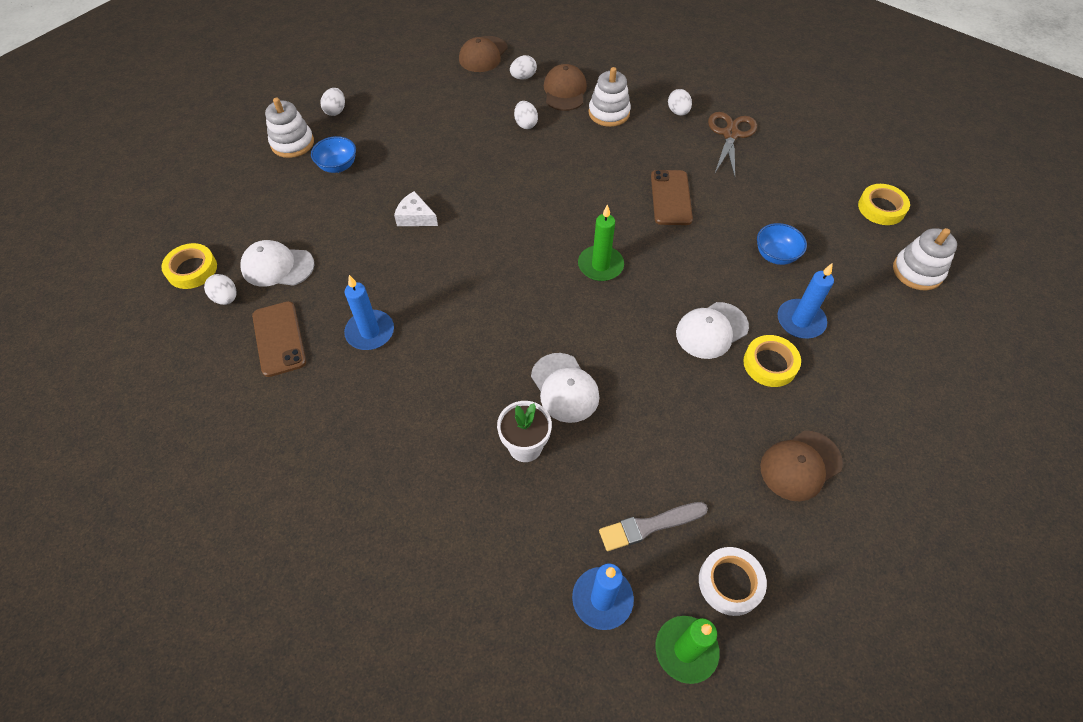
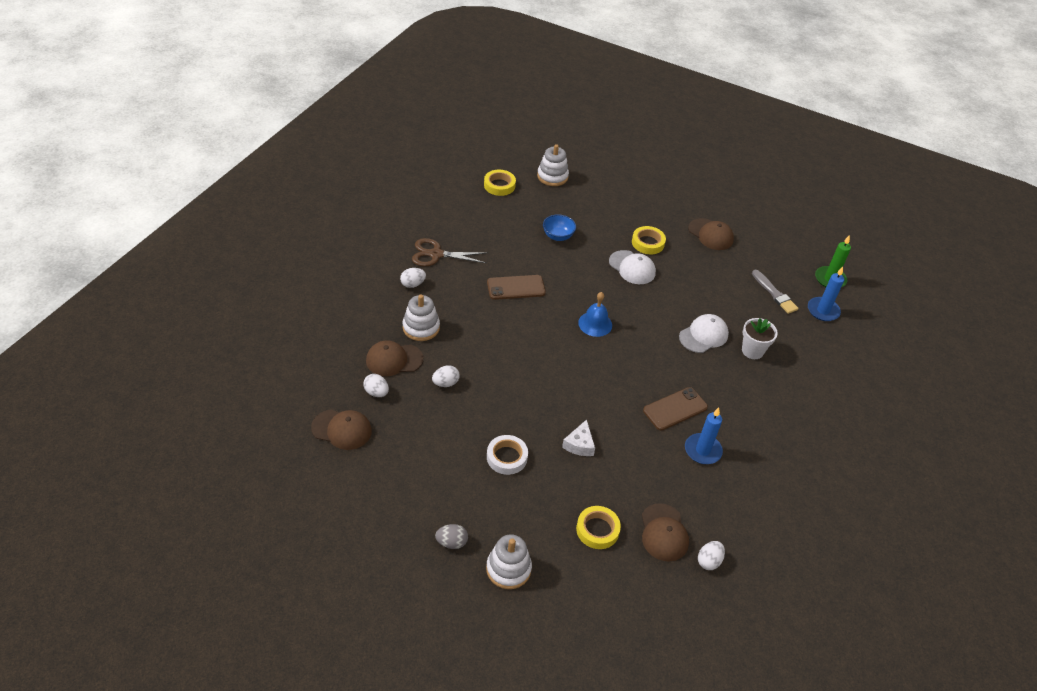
camera: 105 degrees left, 10 degrees down
(192, 269) = (689, 601): yellow tape -> yellow tape (597, 530)
(277, 266) = (663, 533): white cap -> brown cap
(279, 339) = (731, 509): brown phone -> brown phone (675, 409)
(336, 111) = (451, 542): white egg -> grey egg
(338, 166) = (532, 519): blue bowl -> none
(600, 265) = (595, 324): green candle -> blue bell
(730, 583) = (789, 263): white tape -> white tape (507, 457)
(800, 321) = (610, 228): blue candle -> none

